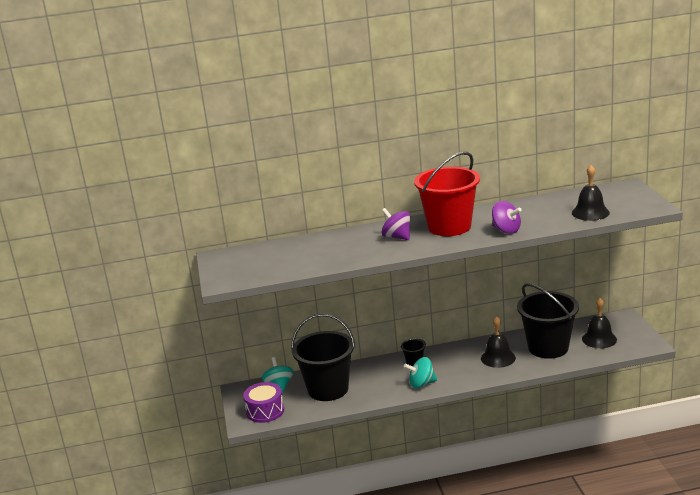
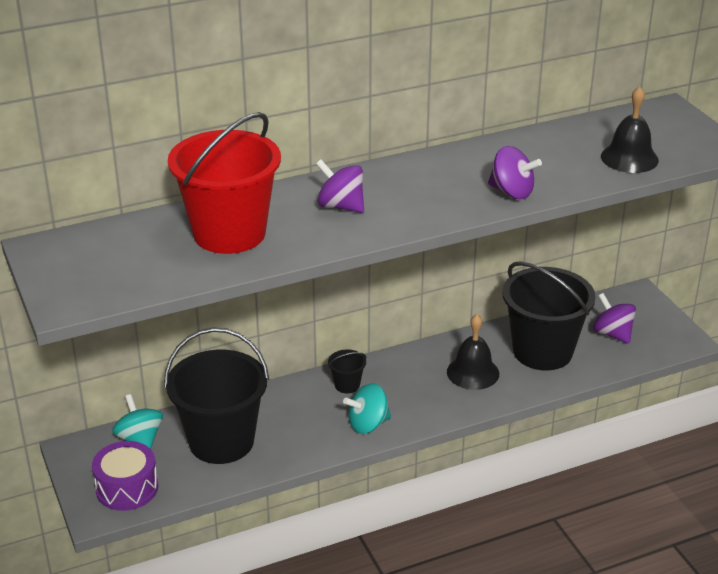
camera: 15 degrees left, 10 degrees up
(449, 227) = (420, 186): red bucket -> red bucket (229, 233)
(599, 339) = (612, 334): black bell -> purple spinning top

